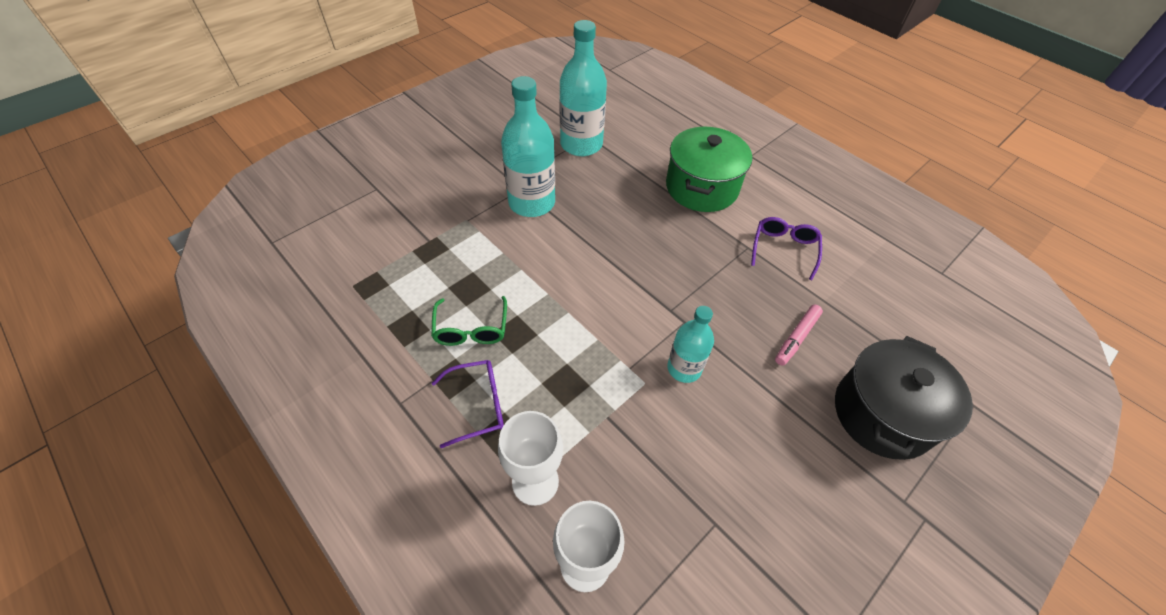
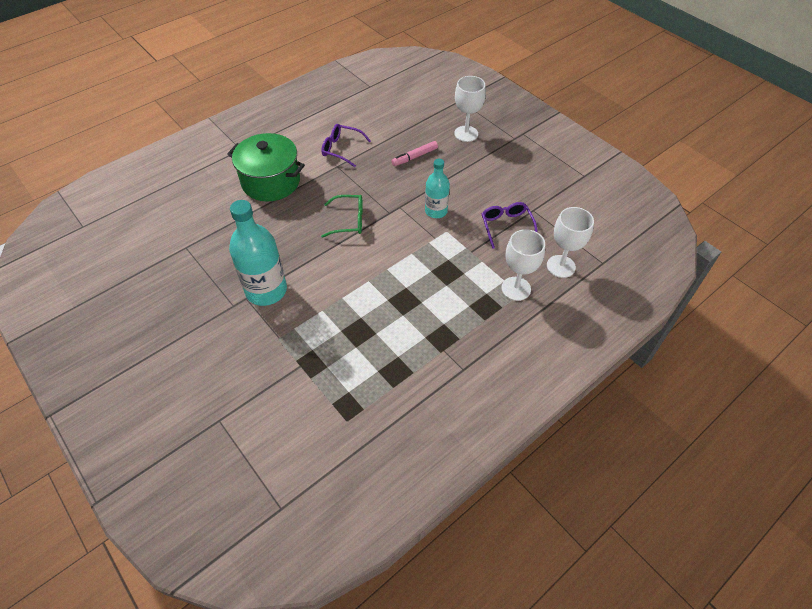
camera: 85 degrees left, 0 degrees up
(471, 329) = (399, 328): green glasses -> green glasses (349, 221)
(477, 405) = (464, 321): purple glasses -> purple glasses (506, 226)
(581, 144) = (196, 253): turquoise bottle -> none
(796, 338) = (415, 157): pink marker -> pink marker turned 105 degrees clockwise
(882, 414) = (466, 134): black pot -> white goblet

